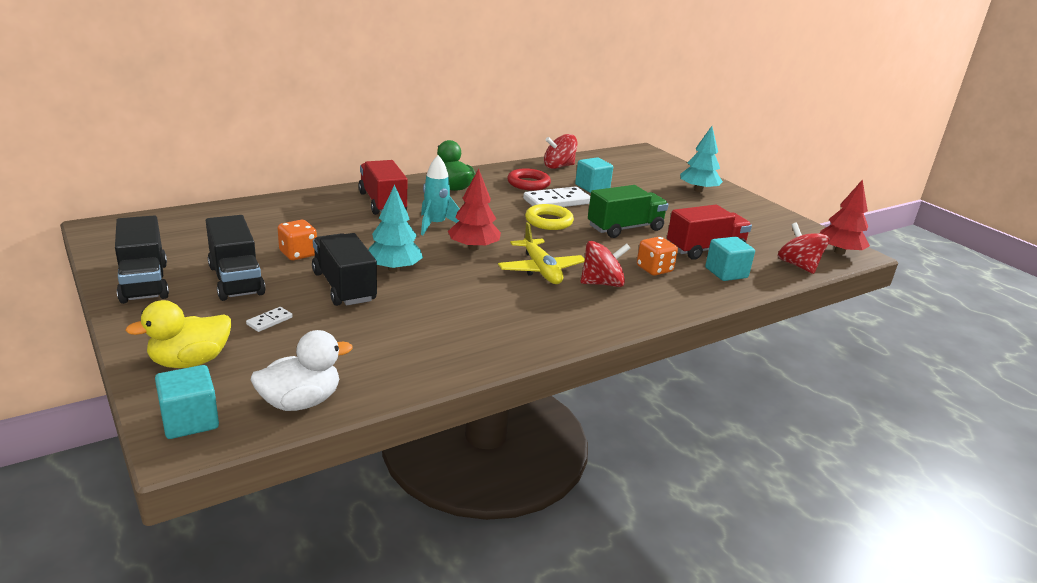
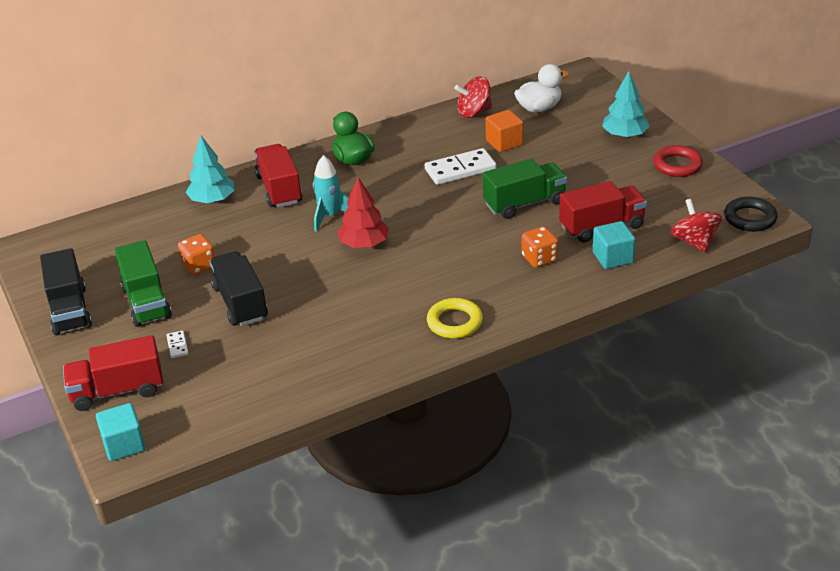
camera: 10 degrees right, 10 degrees up
(190, 361) = (117, 391): yellow duck -> red truck
(236, 280) = (146, 302): black truck -> green truck
(269, 321) = (177, 346): white domino -> white domino turned 60 degrees counterclockwise
(301, 402) = (205, 425): white duck -> white duck (539, 108)
(394, 269) = (286, 277): turquoise tree -> turquoise tree (212, 200)
(528, 183) = (435, 144): red ring -> red ring (677, 165)
(541, 270) = (425, 268): yellow plane -> none
(548, 221) = (446, 200): yellow ring -> yellow ring (454, 322)
(592, 187) = (504, 143): turquoise cube -> orange cube
(602, 283) = (482, 281): red spinning top -> none
(839, 252) = (750, 218): red tree -> black ring

